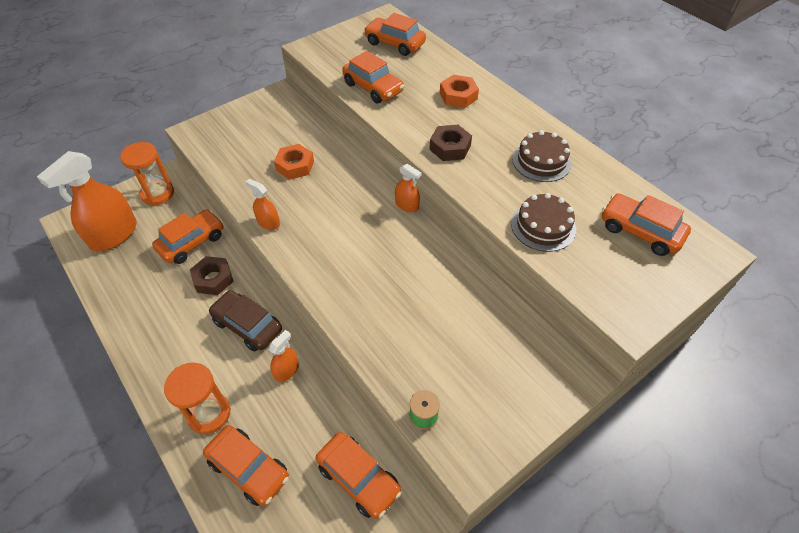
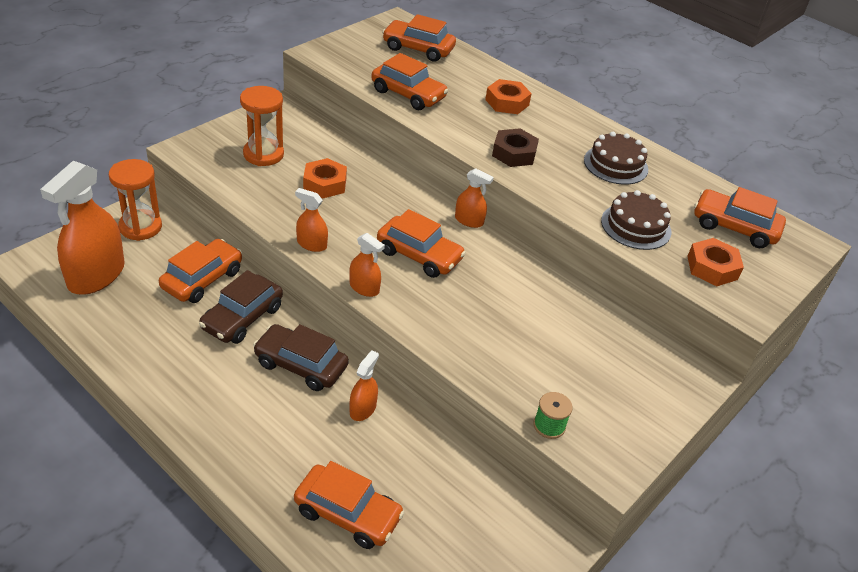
camera: 15 degrees left, 10 degrees down
(209, 414) = (281, 461): orange hourglass -> orange hourglass (263, 154)
(213, 279) = (242, 318): brown nut -> brown car
(300, 266) = (364, 288): none -> orange spray bottle
(359, 478) = (479, 511): orange car -> orange car (419, 255)
(606, 274) = (712, 268): none -> orange nut

